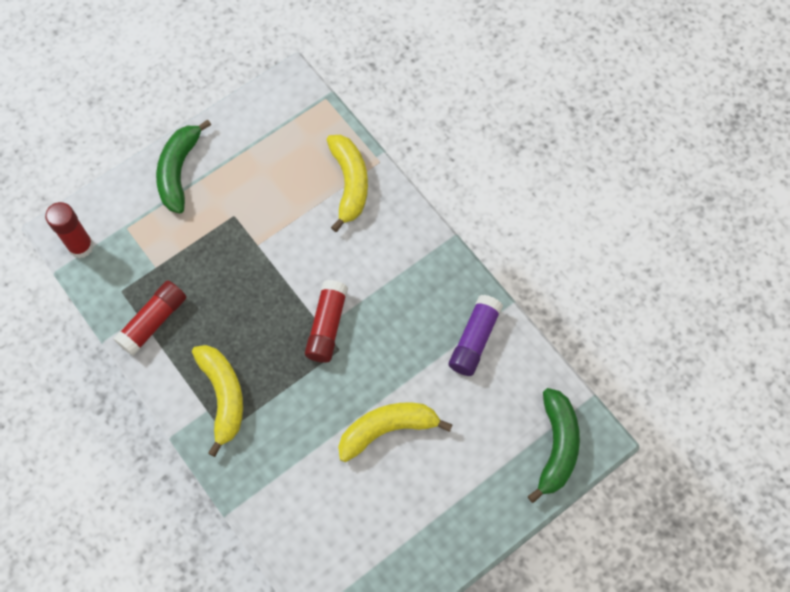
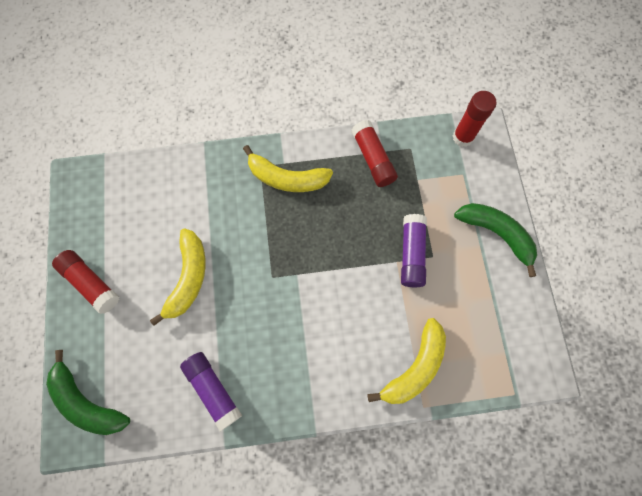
camera: 120 degrees right, 5 degrees up
(242, 235) = (411, 254): none -> purple glue stick
(327, 326) = (296, 278): red glue stick -> red glue stick (91, 283)
(349, 183) = (414, 367): yellow banana -> yellow banana turned 75 degrees counterclockwise

